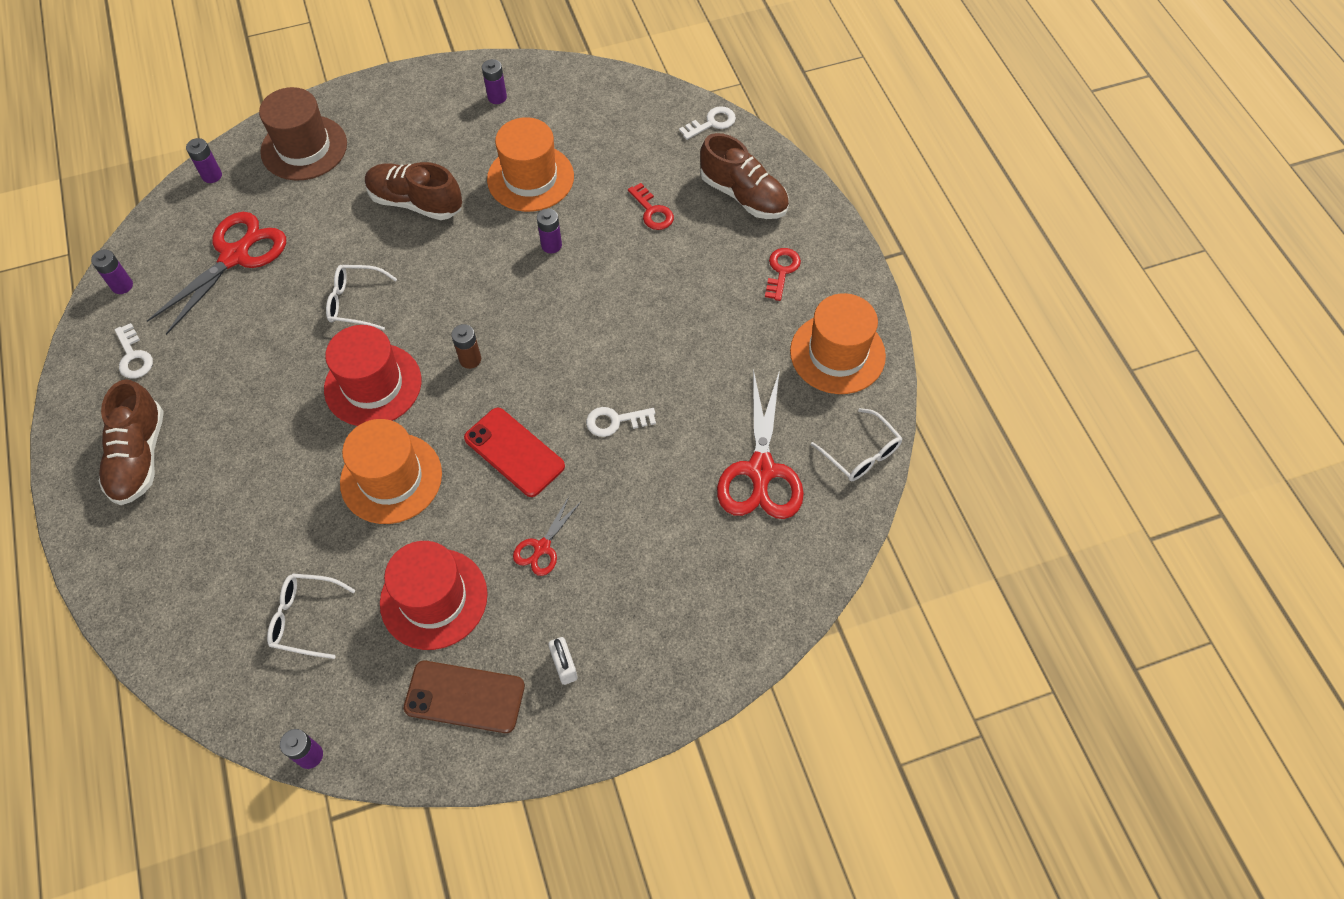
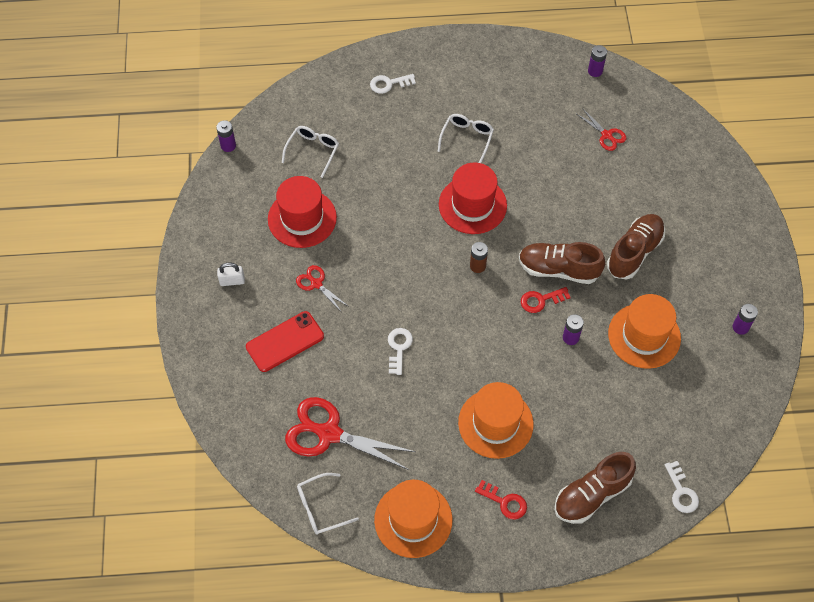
camera: 105 degrees right, 0 degrees up
(133, 356) = (533, 75): white key -> white key (389, 84)
(139, 456) = (453, 76): brown shoe -> brown shoe (558, 269)
(212, 175) = (688, 126): purple battery -> none
(235, 256) = (606, 135): red scissors -> red scissors, size x0.51
(304, 148) = (706, 186): brown hat -> none
(355, 302) = (547, 202): white glasses -> white glasses (467, 138)
(391, 478) = (395, 206): orange hat -> orange hat (495, 423)
(465, 696) = (233, 225): brown phone -> none
(514, 452) = (393, 280): red phone -> red phone (285, 342)
(652, 211) = (589, 418): red key -> red key (541, 300)

